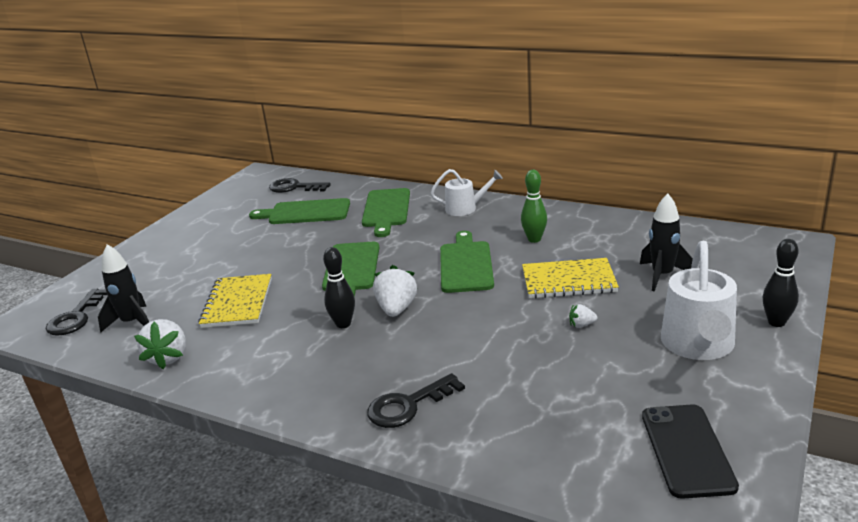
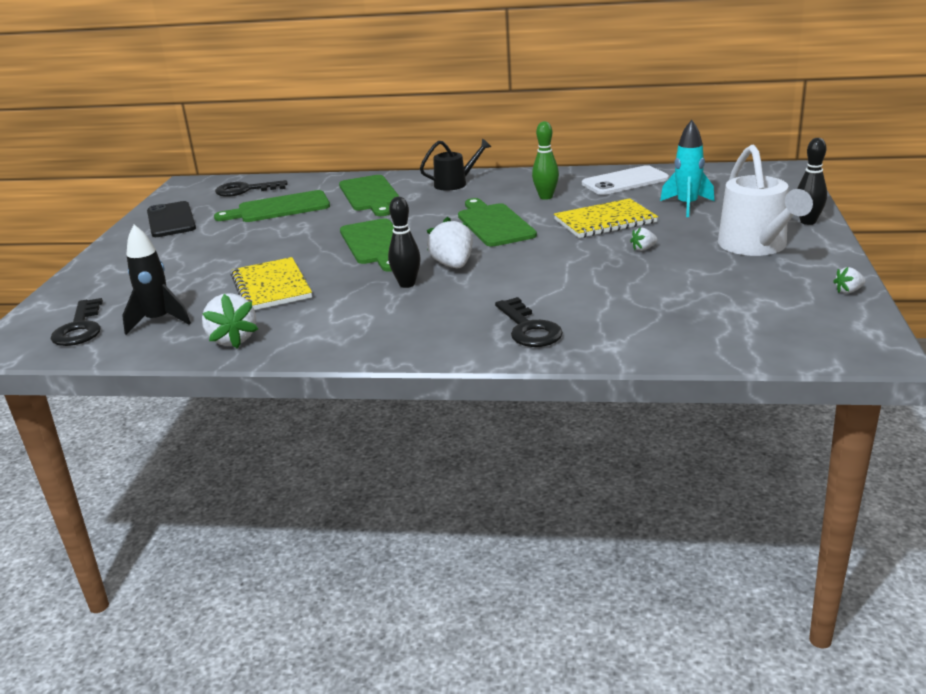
camera: 20 degrees left, 0 degrees up
(408, 406) = (529, 329): black key -> black key turned 60 degrees counterclockwise
(466, 208) = (455, 183): white watering can -> black watering can
(621, 232) = (625, 181): none -> white phone
(662, 276) = (687, 206): black rocket -> turquoise rocket
(687, 450) = (801, 311): black phone -> black phone (171, 220)
(758, 433) = (848, 291): none -> white strawberry

